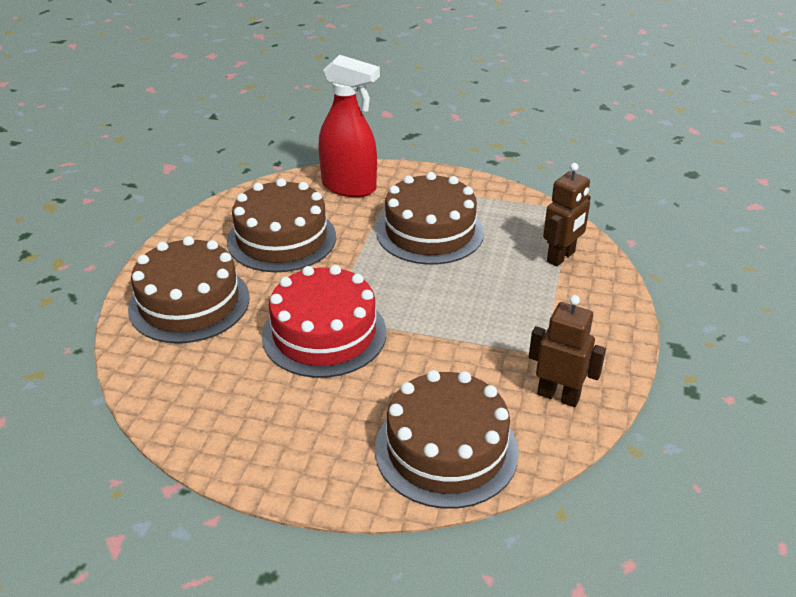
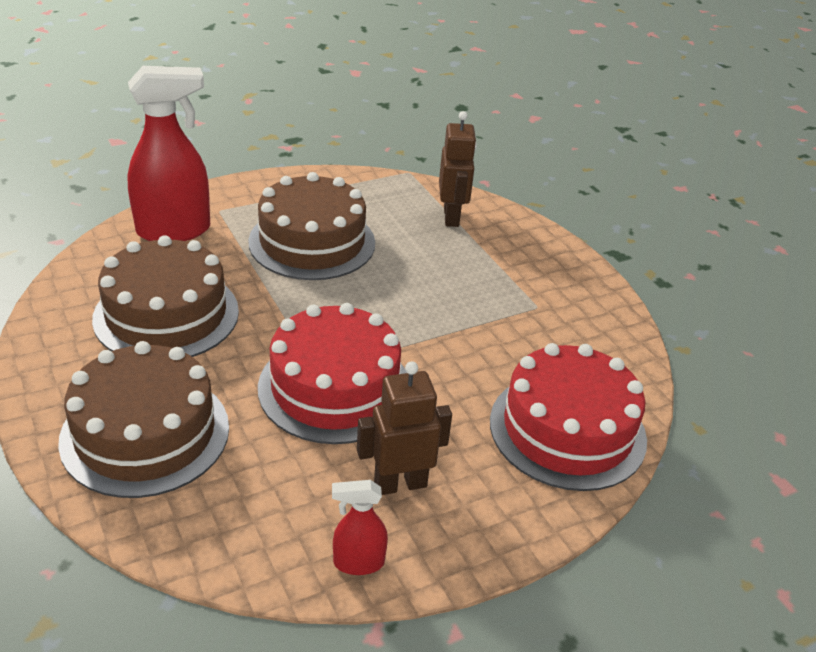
camera: 45 degrees left, 0 degrees up
(207, 443) = (358, 562): none -> red spray bottle
(446, 449) = (567, 429): brown cake -> red cake
(558, 396) = (589, 335): brown robot -> brown robot (400, 484)

